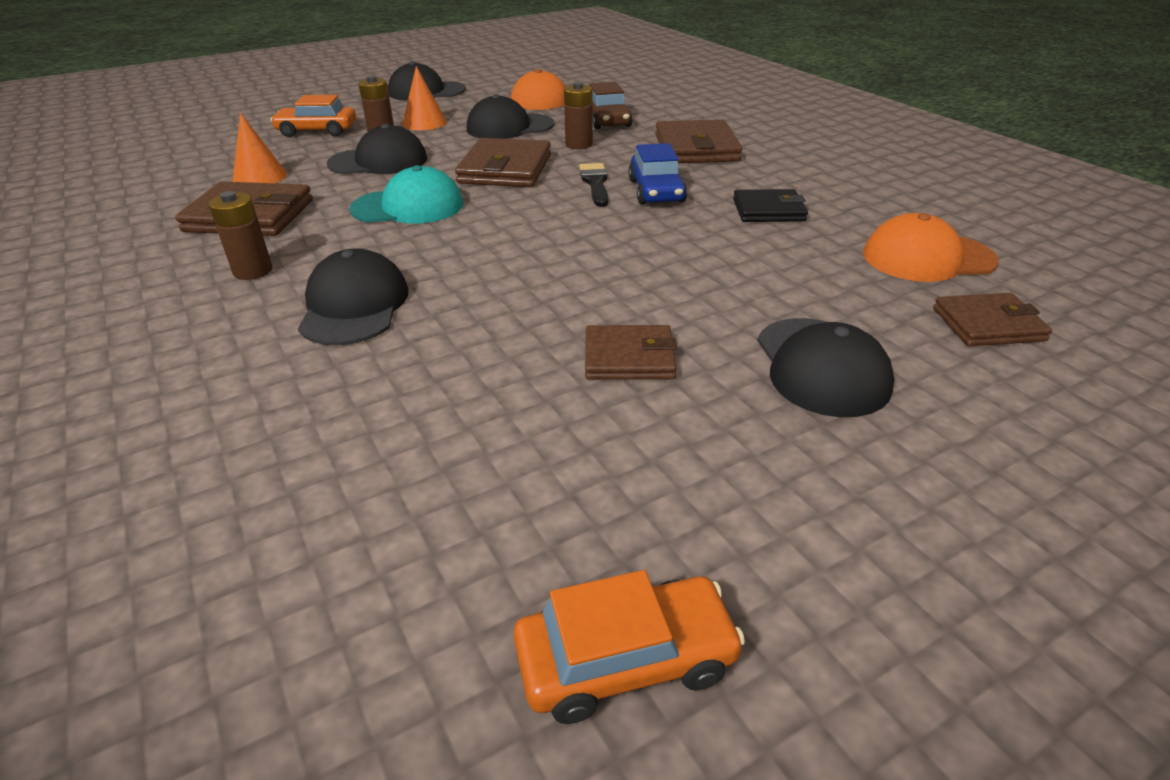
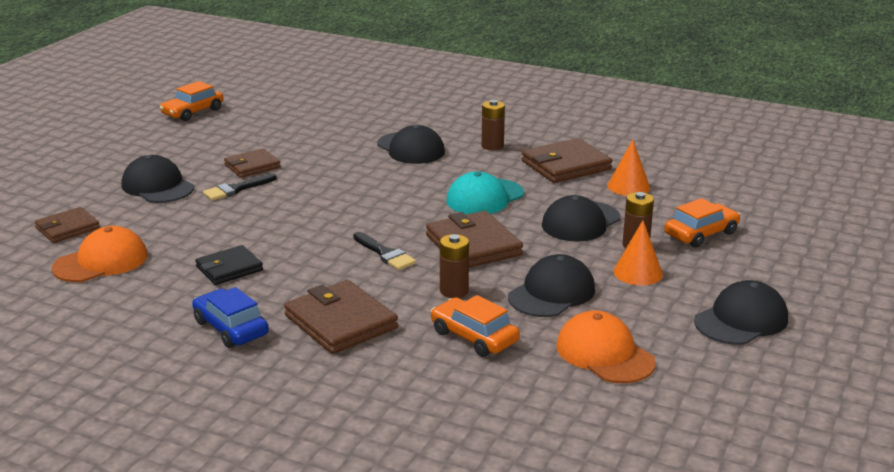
camera: 145 degrees right, 10 degrees down
(607, 120) = (474, 337): brown car -> orange car
(656, 191) = (330, 261): blue car -> blue car (231, 328)
(690, 316) = (236, 189): none -> black brush

